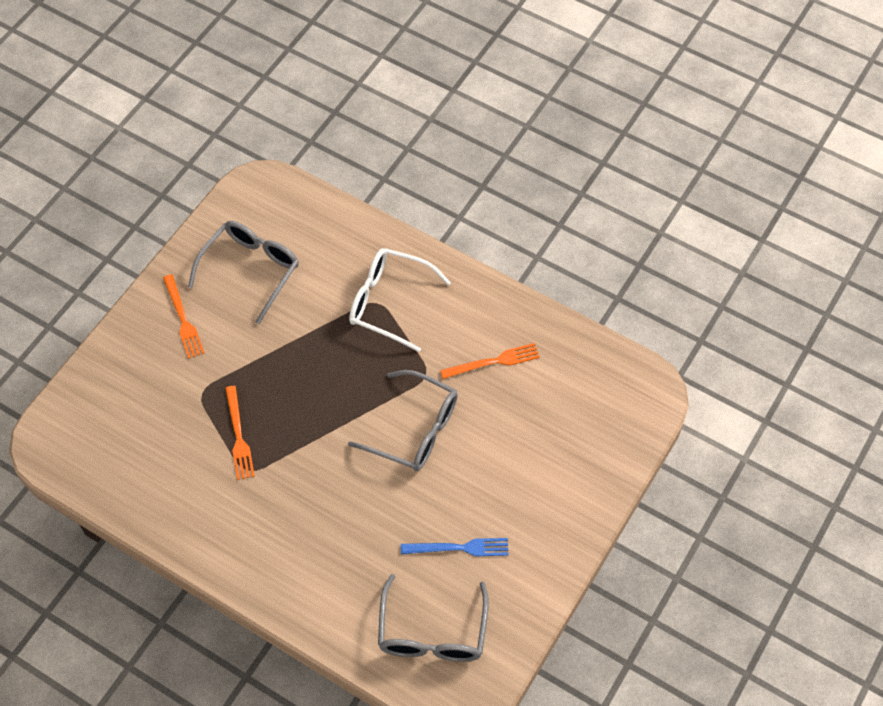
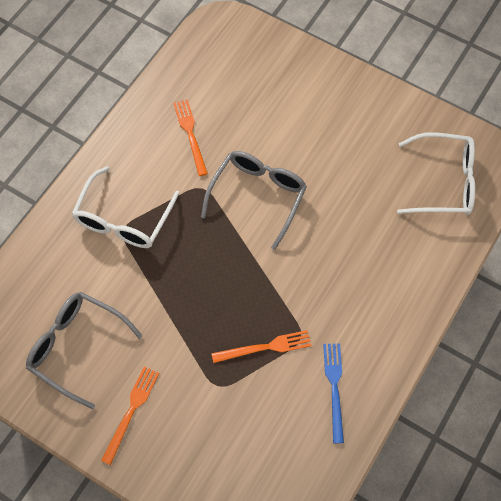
camera: 90 degrees left, 5 degrees up
(183, 319) = (131, 411): orange fork -> orange fork turned 45 degrees counterclockwise
(432, 633) = (444, 182): grey glasses -> white glasses
(459, 548) = (368, 162): blue fork -> blue fork (334, 388)

